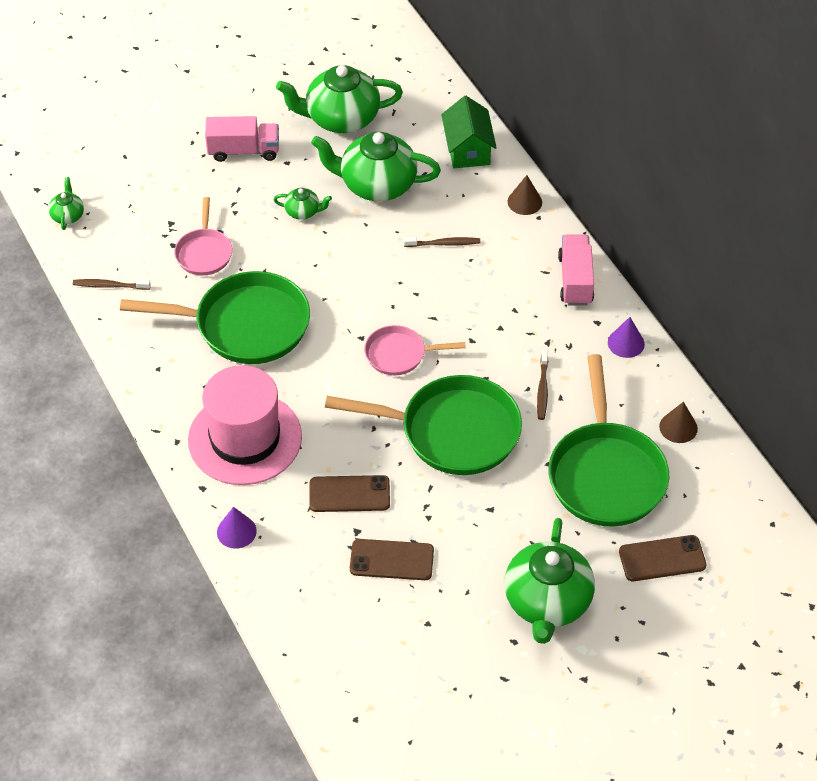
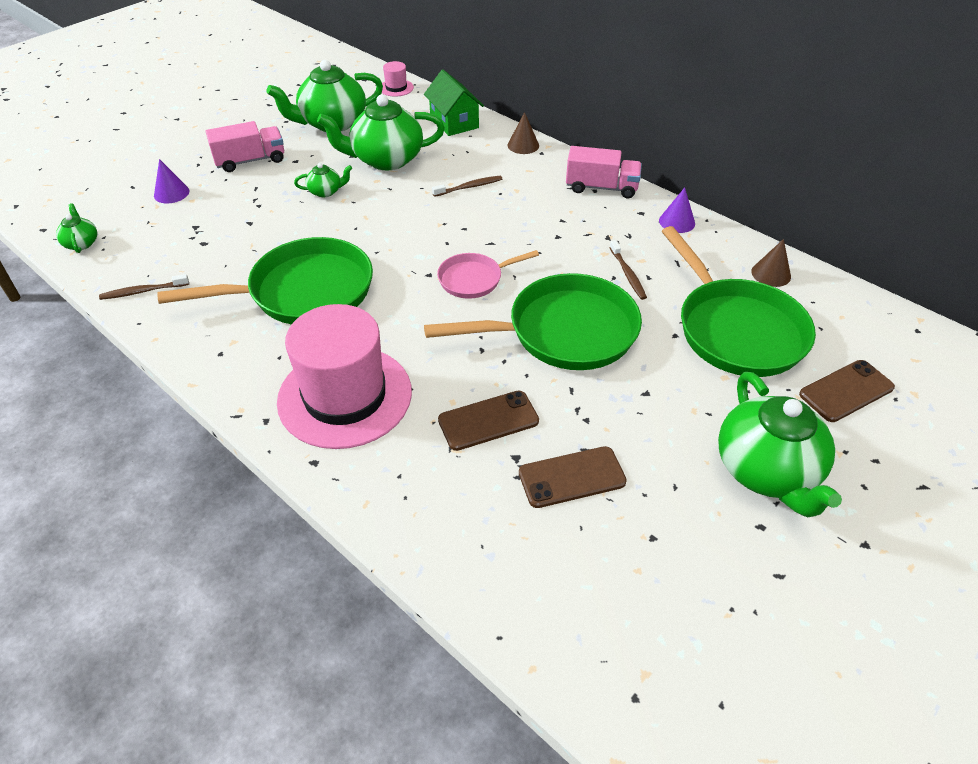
camera: 20 degrees left, 5 degrees down
(204, 252) = (238, 242): pink pan -> none
(236, 531) = (374, 500): purple cone -> purple cone (171, 193)
(427, 81) = (396, 88): none -> pink hat
(575, 280) = (601, 187): pink truck -> pink truck turned 120 degrees clockwise

